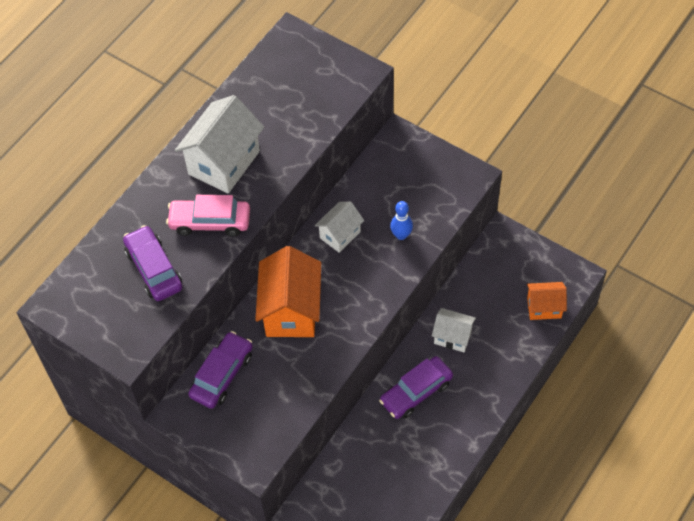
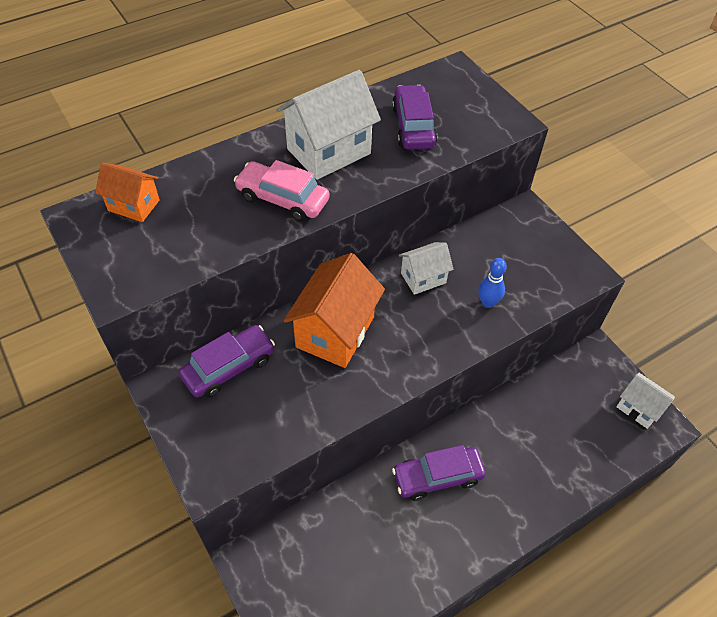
camera: 20 degrees right, 5 degrees down
(154, 269) = (198, 221): purple car -> purple car (413, 126)
(452, 337) = (502, 435): white house -> white house (638, 408)
(544, 307) = (616, 445): orange house -> orange house (134, 205)

